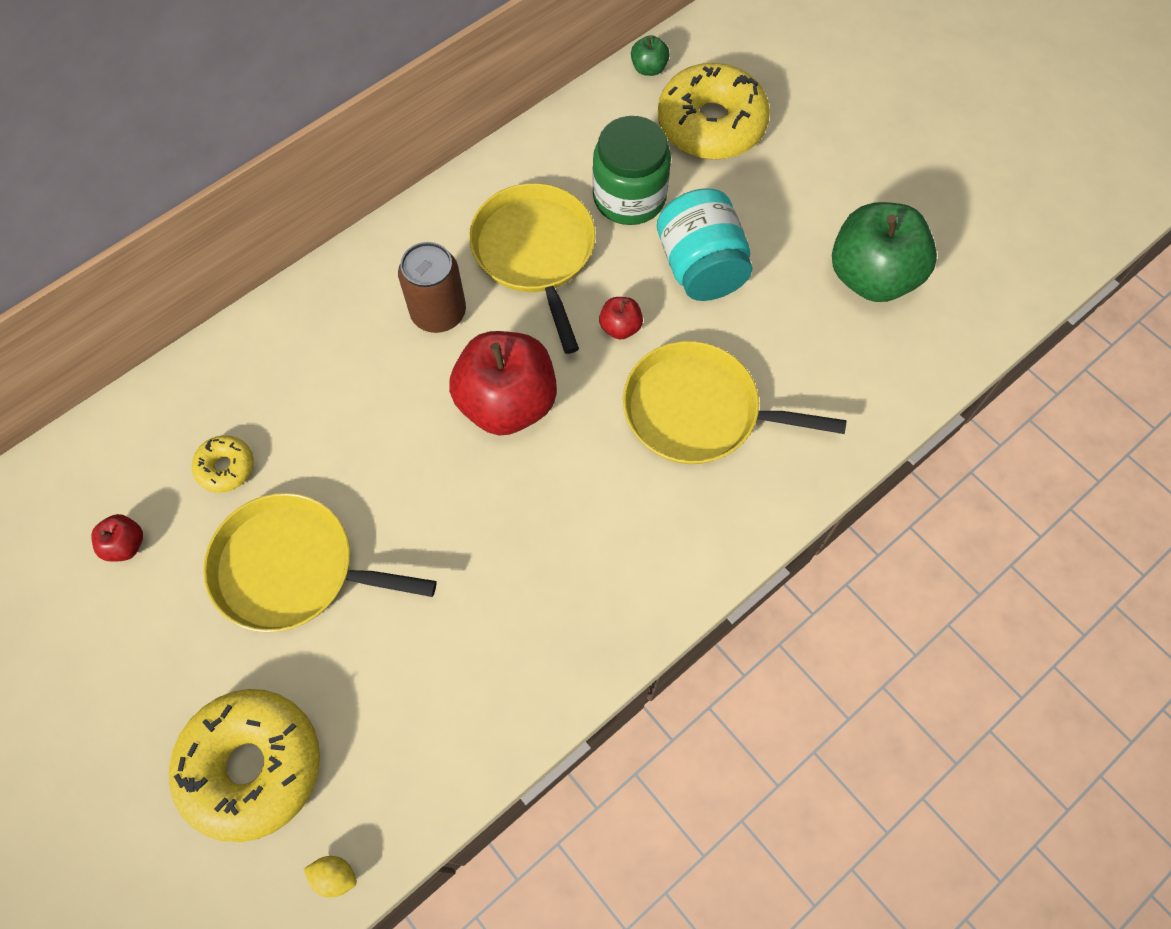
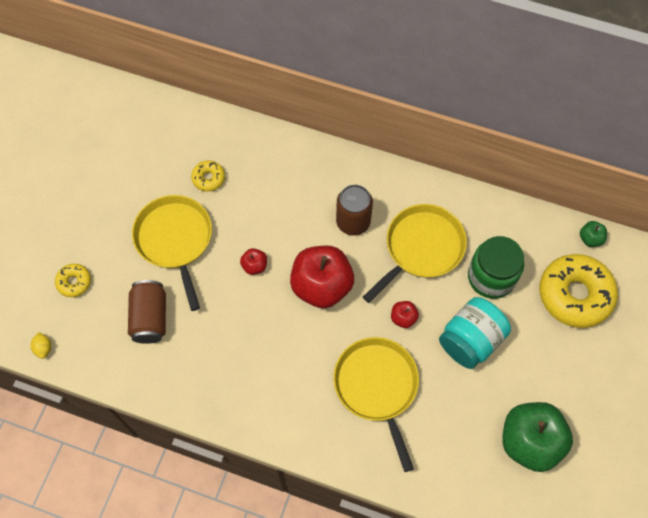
camera: 60 degrees right, 0 degrees up
(126, 545) = (146, 162): red apple -> red apple (254, 266)
(252, 766) = (74, 282): yellow donut -> yellow donut, size x0.47
(396, 672) = (150, 318): none -> brown can

